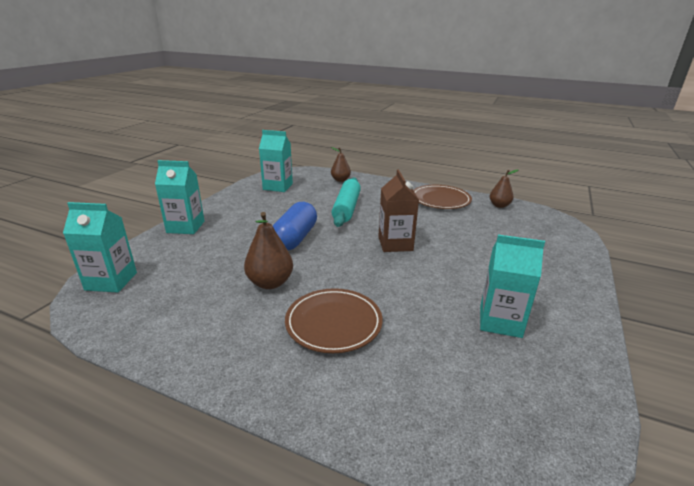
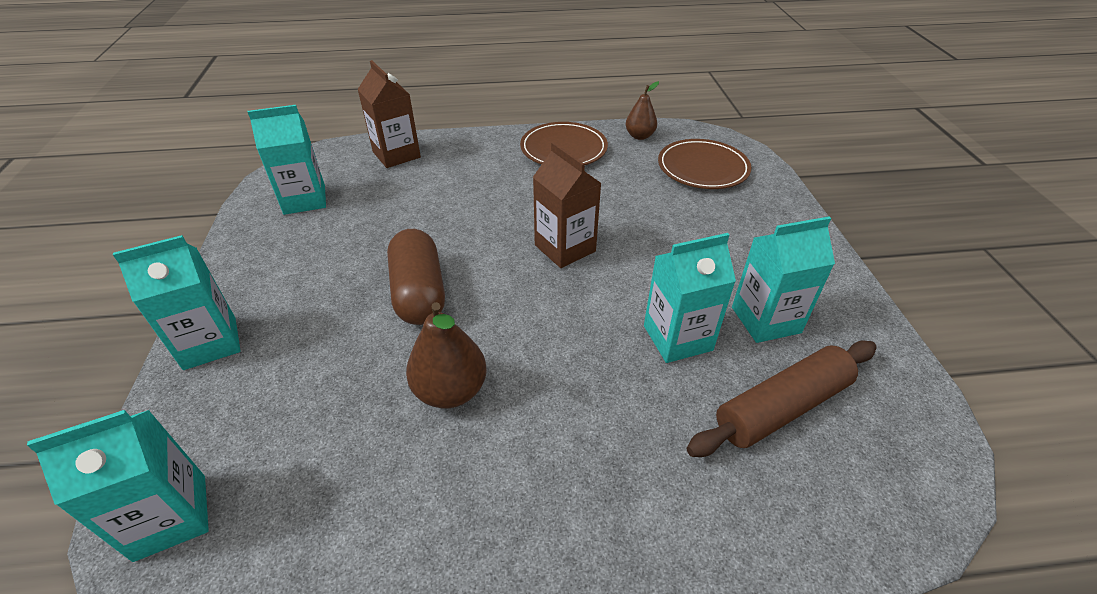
camera: 30 degrees left, 15 degrees up
(295, 238) = (419, 293): blue capsule -> brown capsule
(333, 323) = (591, 416): brown plate -> brown plate (702, 168)
(340, 180) = (396, 155): brown pear -> brown carton
(346, 208) = (449, 207): turquoise rolling pin -> none
(425, 308) = (677, 338): none -> turquoise carton
(465, 370) = (781, 407): none -> brown rolling pin

